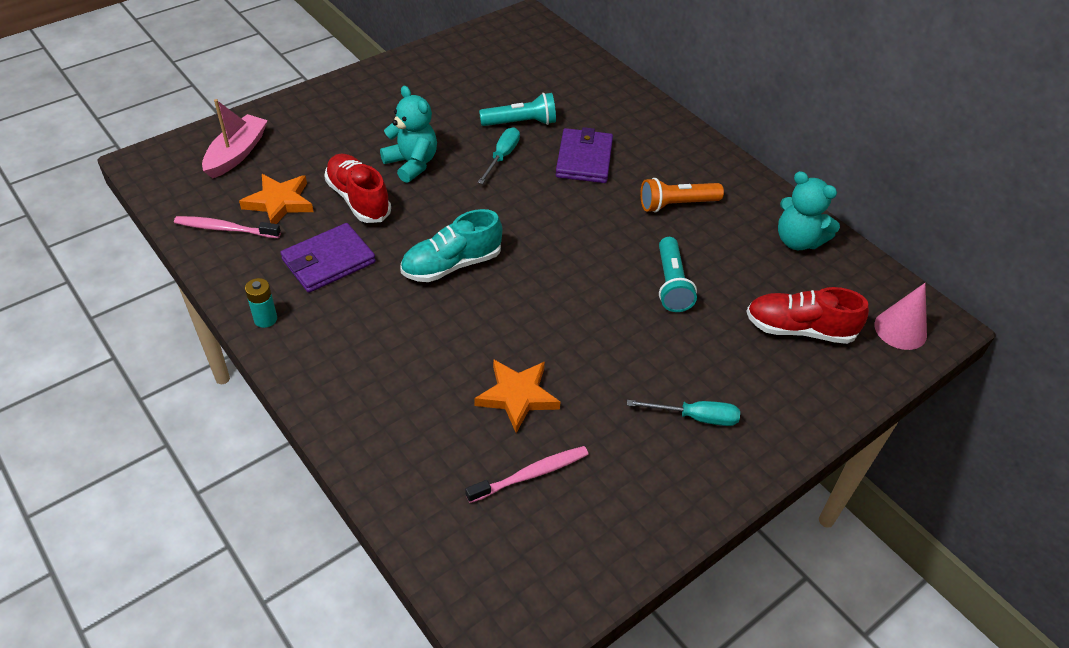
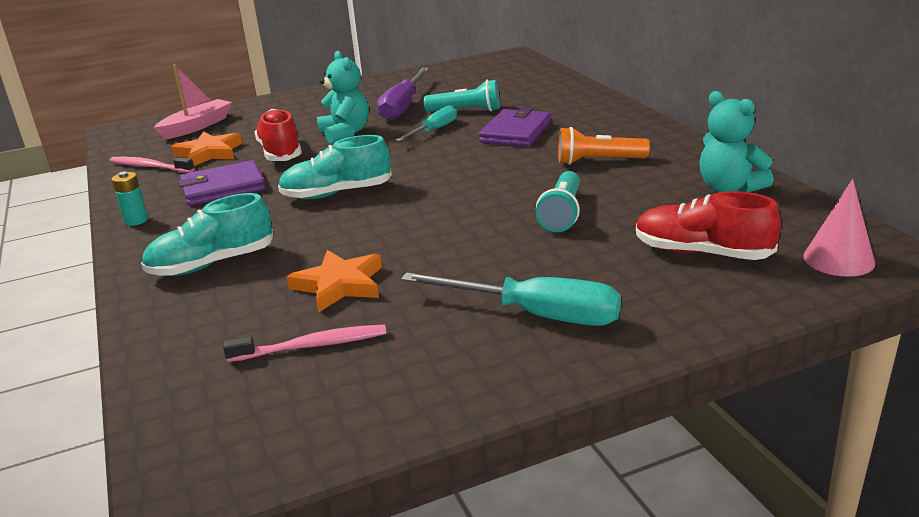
camera: 20 degrees right, 20 degrees down
(383, 378) = (212, 264): none -> turquoise shoe
(451, 115) = (403, 107): none -> purple screwdriver
(695, 417) = (535, 315): turquoise screwdriver -> turquoise screwdriver, size x1.64

